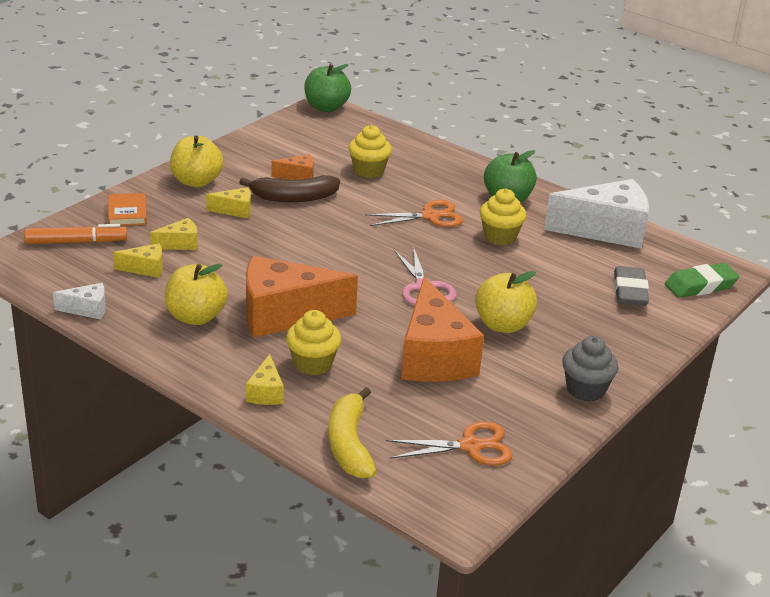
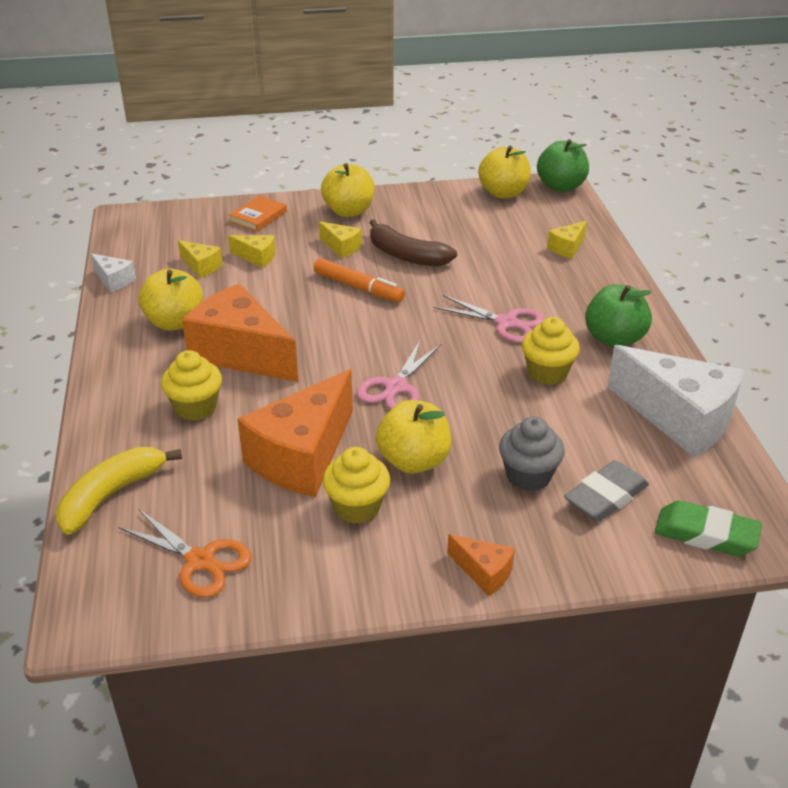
camera: 45 degrees right, 5 degrees up
(76, 242) = (188, 225): orange marker -> orange marker (358, 287)
(266, 392) = (124, 412): yellow cheese -> yellow cheese (567, 248)
(293, 126) = (503, 193): none -> yellow apple
(298, 176) = (440, 238): orange cheese -> orange cheese (484, 572)
(368, 171) = (512, 257): yellow cupcake -> yellow cupcake (357, 507)
(430, 216) = (506, 323): orange scissors -> pink scissors
(585, 390) = (393, 573): grey cupcake -> grey cupcake (528, 476)

